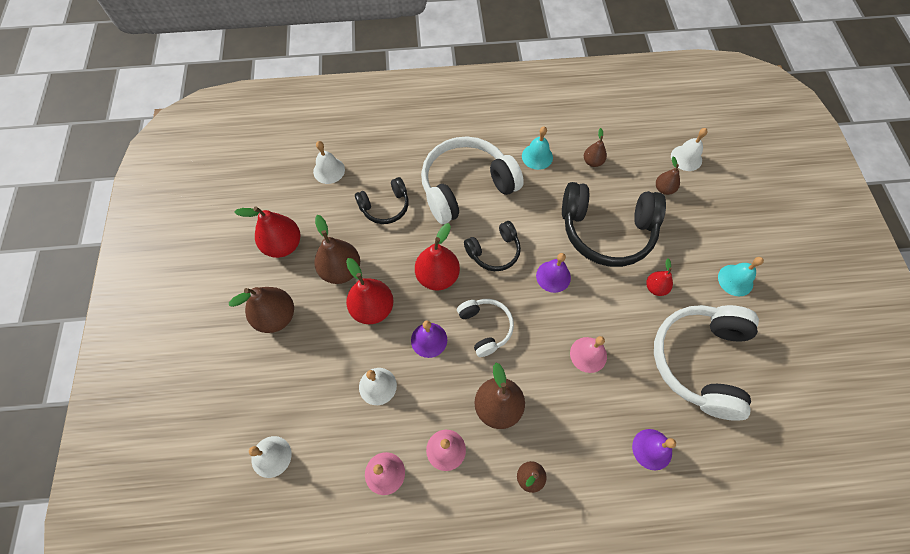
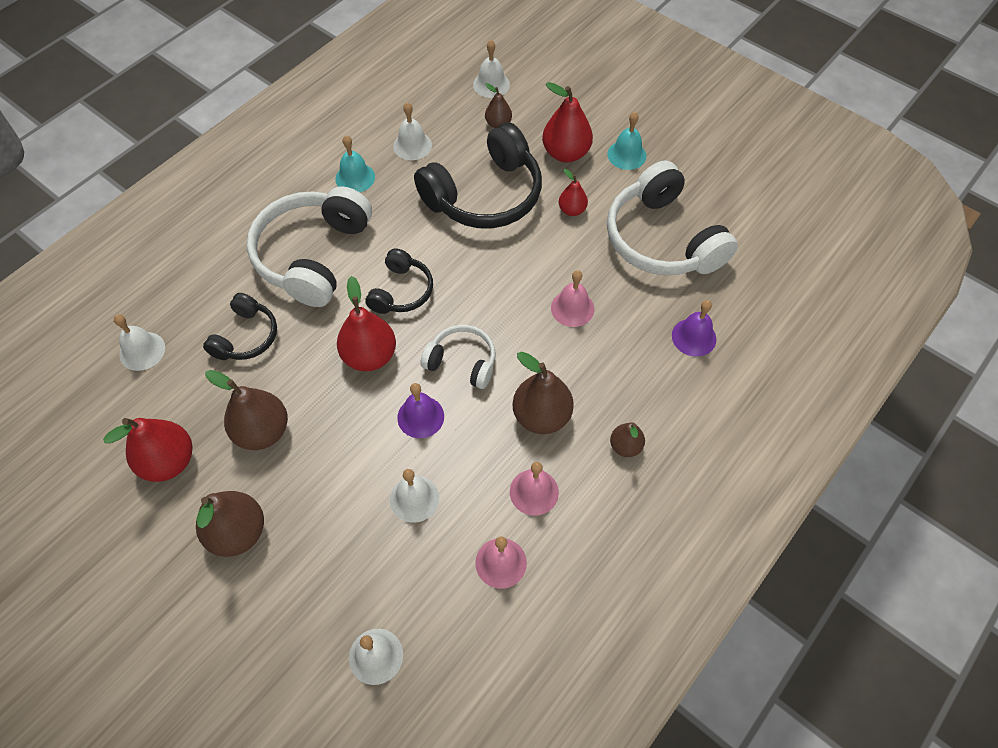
camera: 45 degrees left, 5 degrees down
(372, 308) = (335, 437): red pear -> red pear (566, 153)
(553, 276) = (477, 269): purple bell -> none
(592, 162) = (412, 145): brown pear -> white bell

